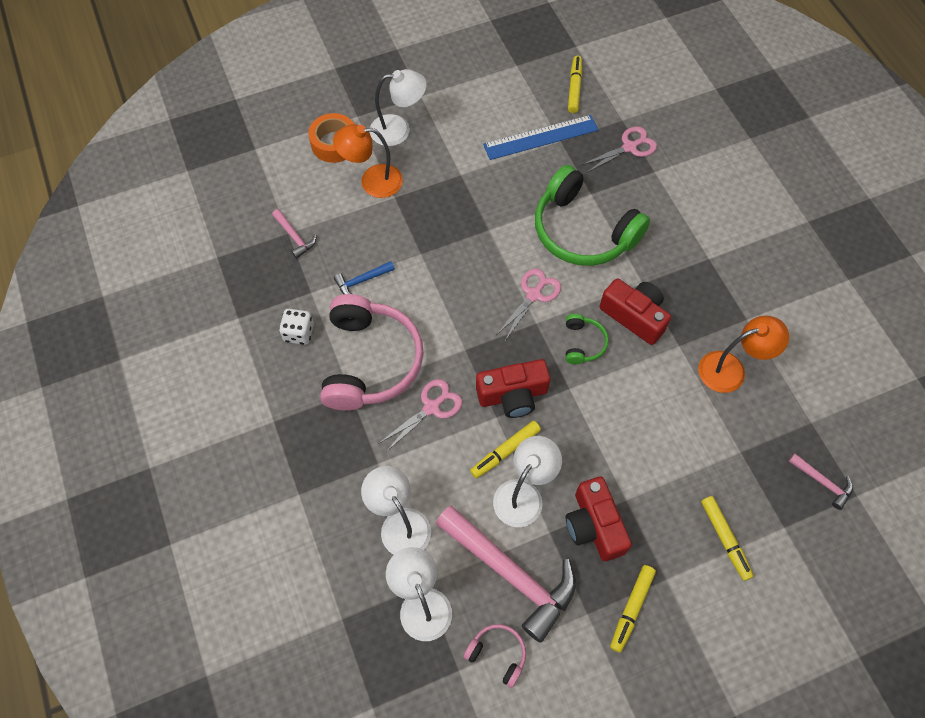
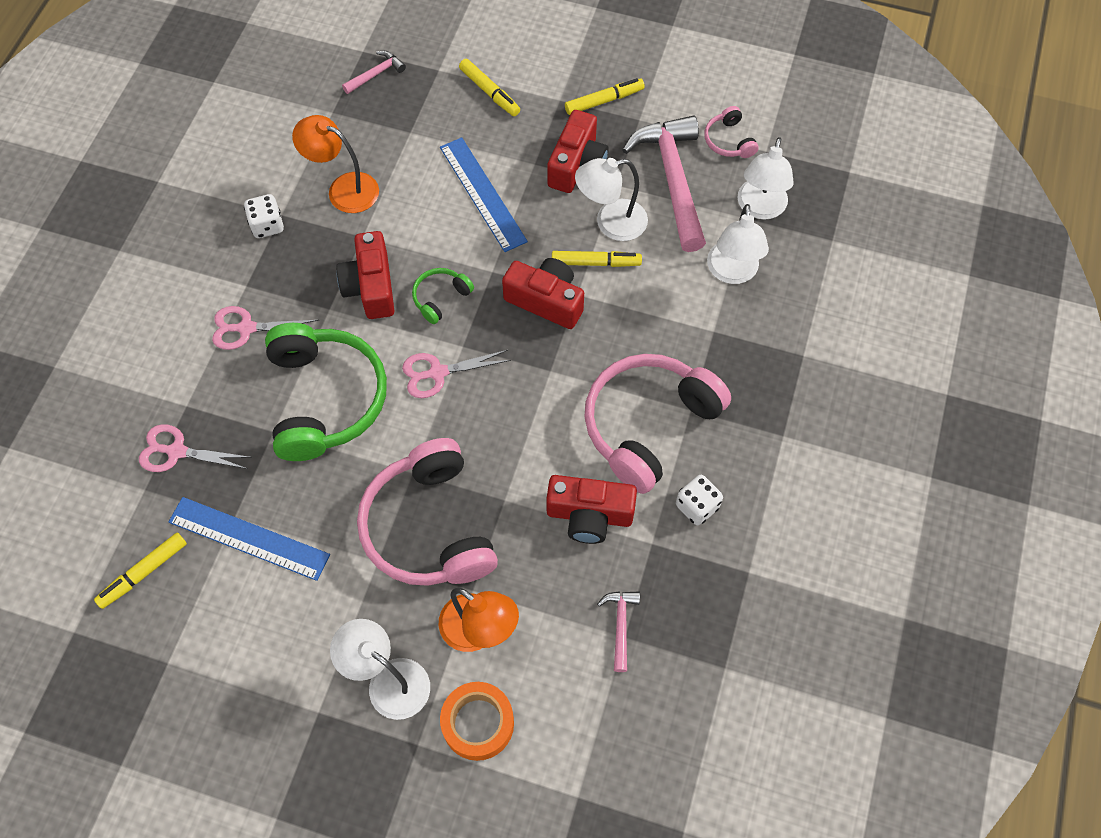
camera: 140 degrees left, 0 degrees up
(362, 281) = (589, 515): blue hammer -> red camera
(431, 407) = (627, 342): pink scissors -> pink scissors (246, 328)
(450, 209) = (429, 527): none -> pink headphones
(636, 443) = (482, 194): none -> blue ruler
(725, 539) = (489, 92): yellow marker -> yellow marker turned 120 degrees clockwise
(745, 305) = (267, 225): none -> white dice
(822, 482) = (376, 74): pink hammer -> pink hammer turned 60 degrees clockwise

